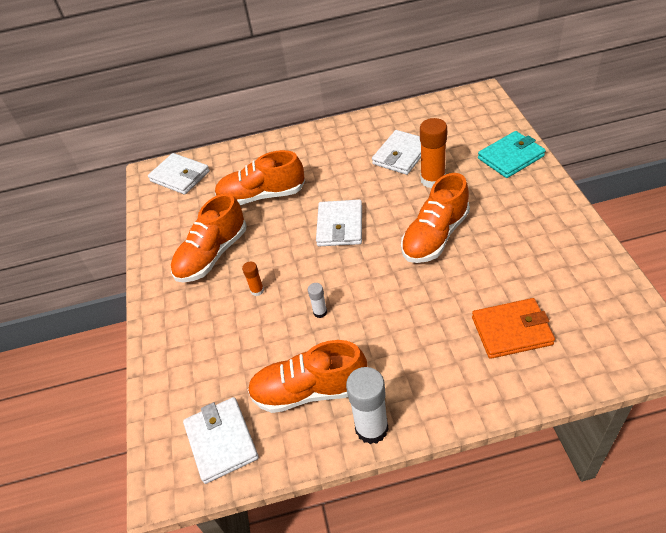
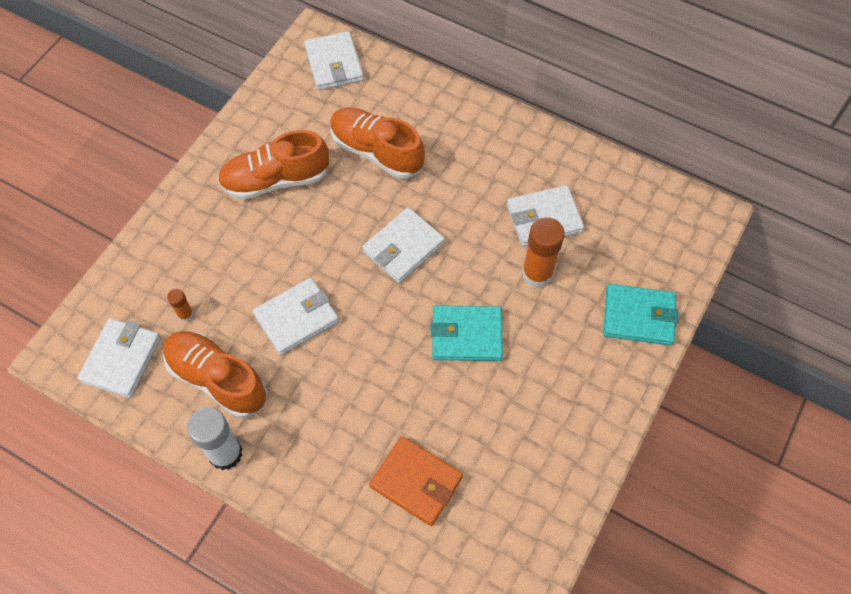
camera: 35 degrees right, 15 degrees up
(257, 290) = (273, 250): orange glue stick -> orange glue stick (185, 314)
(320, 312) = (297, 318): white glue stick -> white wallet
(435, 236) = (466, 335): orange shoe -> turquoise wallet

